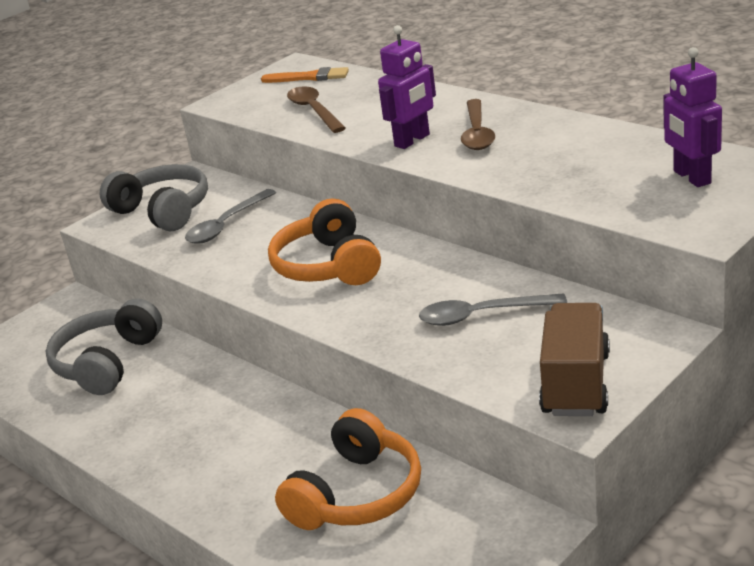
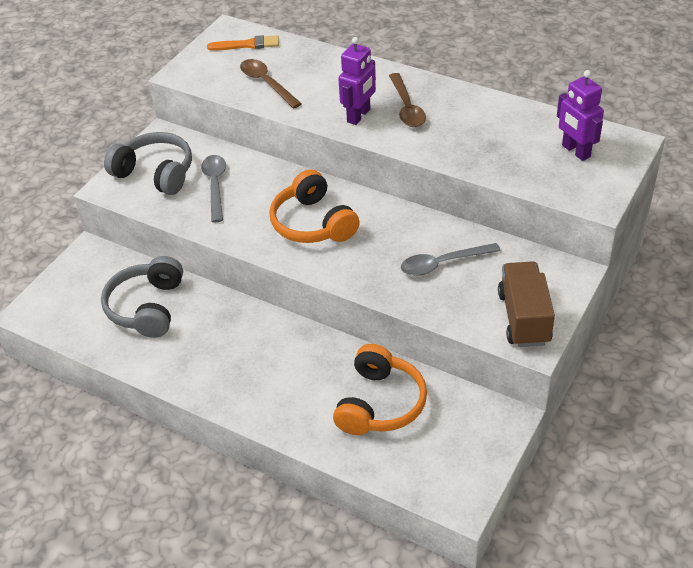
camera: 15 degrees left, 15 degrees up
(226, 225) = (215, 186): grey spoon -> grey spoon turned 150 degrees clockwise

